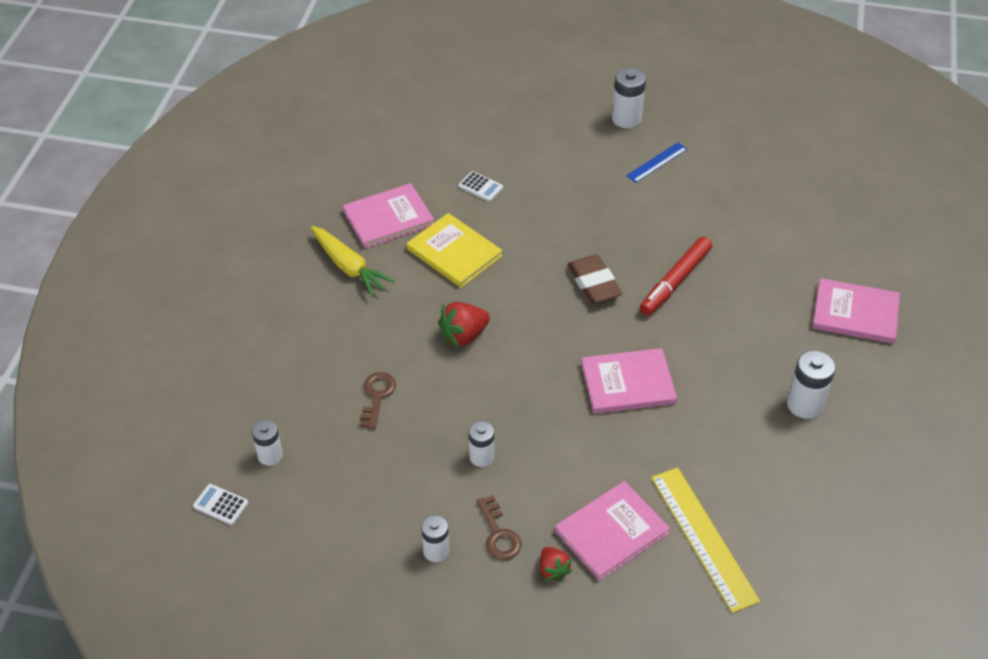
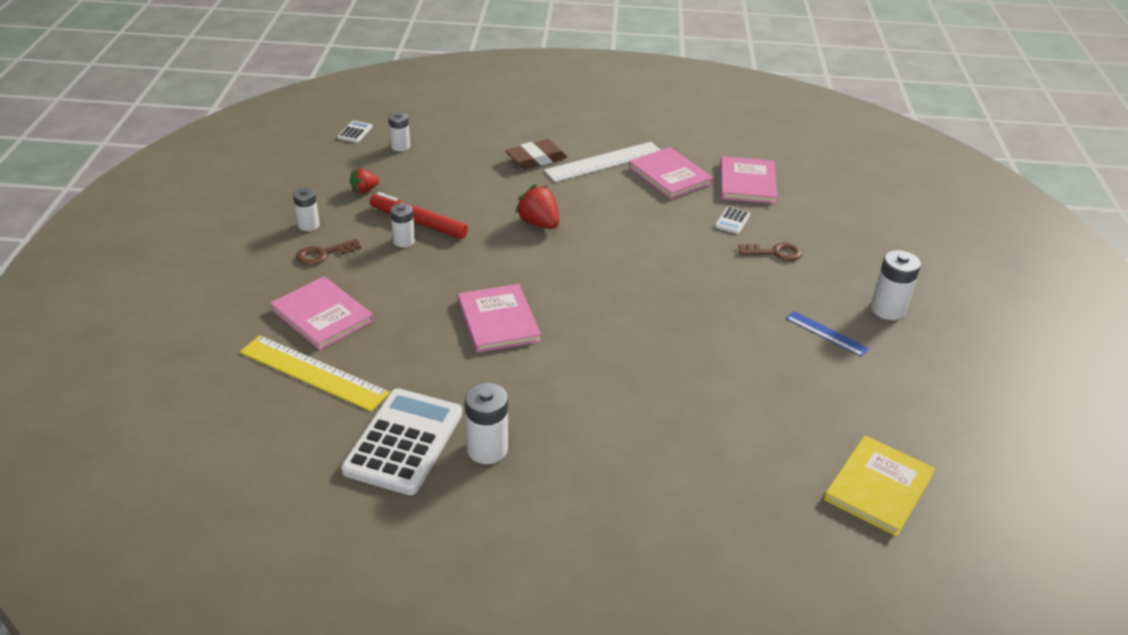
camera: 80 degrees right, 10 degrees down
(349, 267) = (604, 161): yellow carrot -> white ruler
(377, 396) = (463, 186): brown key -> brown key (774, 253)
(454, 252) = (639, 212): yellow book -> yellow book (878, 487)
(553, 570) = (284, 284): red strawberry -> red strawberry (364, 190)
(594, 283) = (626, 295): brown eraser -> brown eraser (536, 159)
(675, 281) = (645, 350): red marker -> red marker (418, 223)
(704, 537) = (313, 373): yellow ruler -> yellow ruler turned 60 degrees clockwise
(798, 464) = (404, 442): none -> white calculator
(855, 313) = (637, 499): pink book -> pink book (747, 182)

